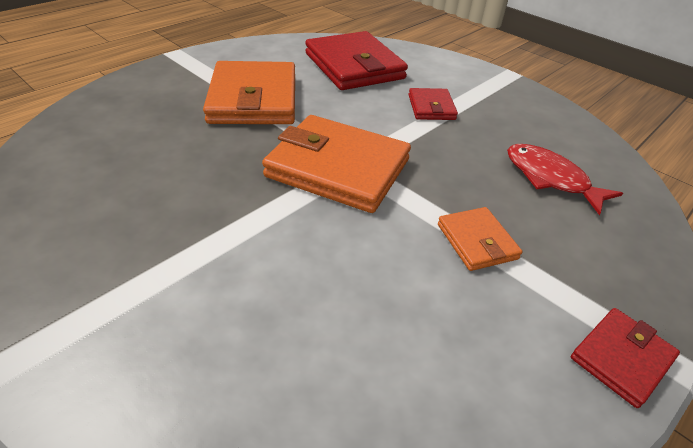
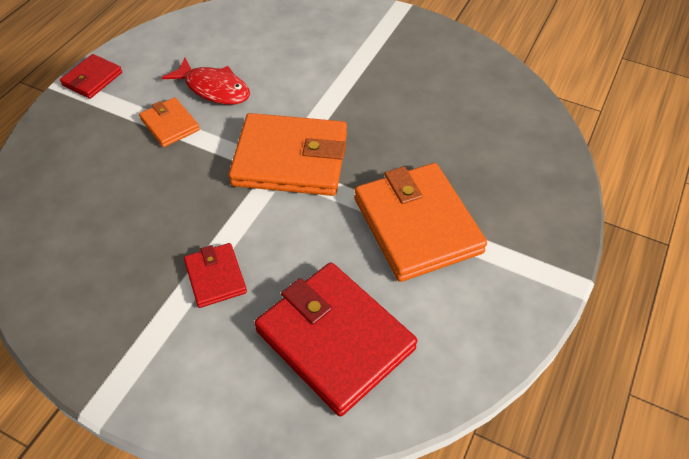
camera: 165 degrees right, 10 degrees up
(550, 178) = (96, 203): red fish -> red fish (214, 89)

